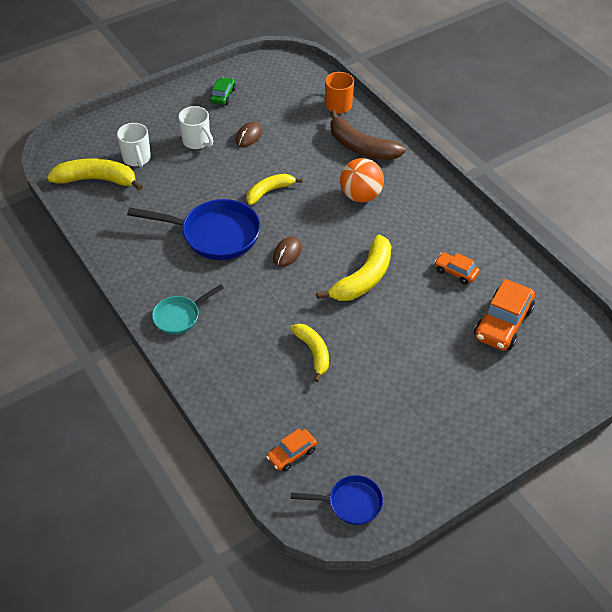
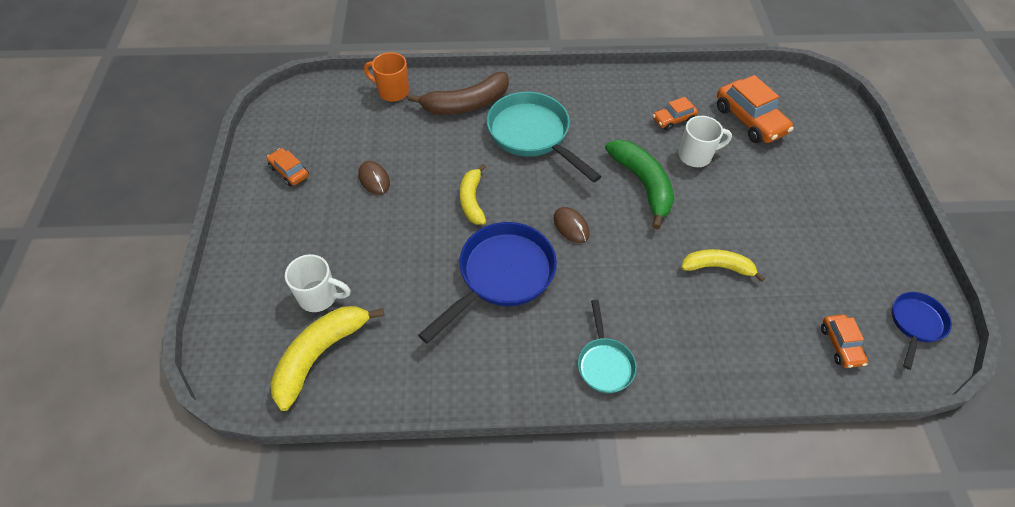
camera: 60 degrees left, 5 degrees up
(197, 142) = (342, 227): white mug -> white mug (696, 156)
(223, 95) = (289, 171): green car -> orange car
(361, 196) = (532, 135): orange ball -> turquoise pan
(363, 278) = (642, 184): yellow banana -> green banana

